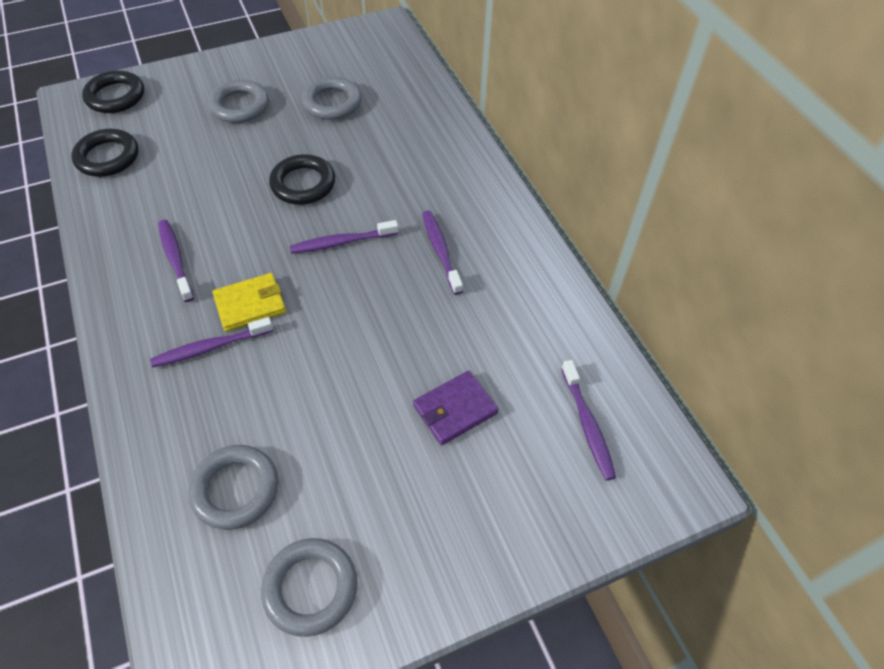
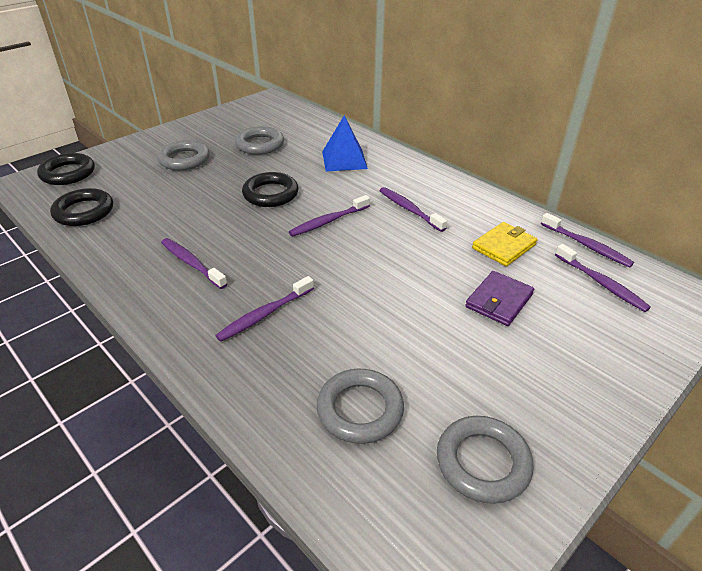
camera: 20 degrees left, 15 degrees down
(250, 304) = (280, 277): yellow wallet -> yellow wallet (504, 246)
(413, 152) = (344, 160): none -> blue pyramid
(611, 366) = (586, 245): none -> purple toothbrush

